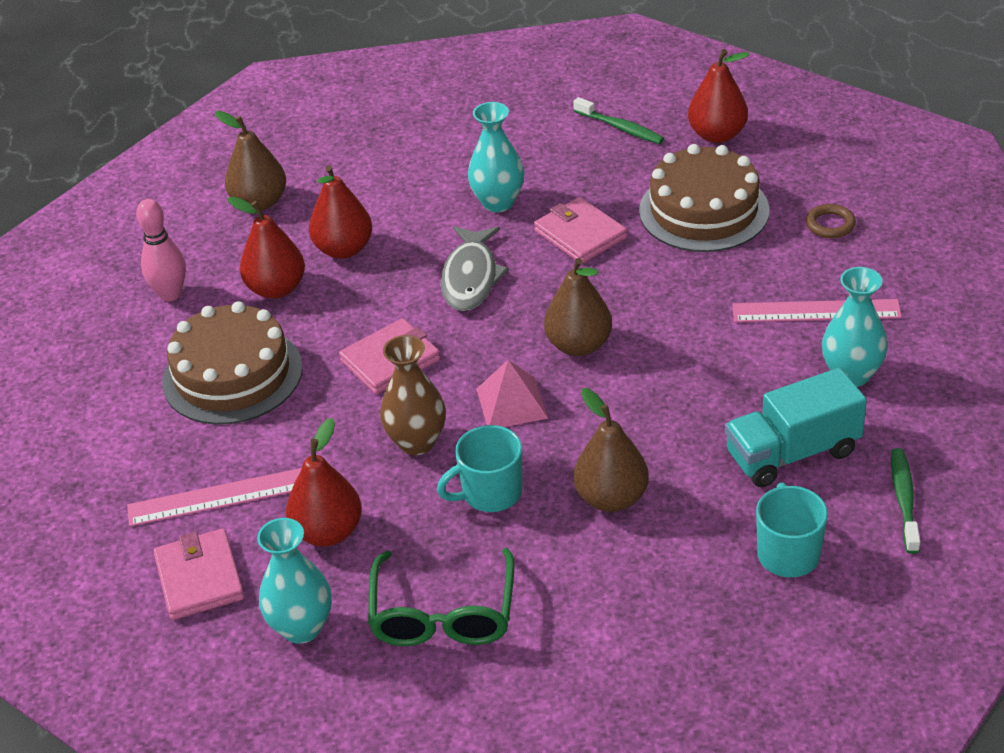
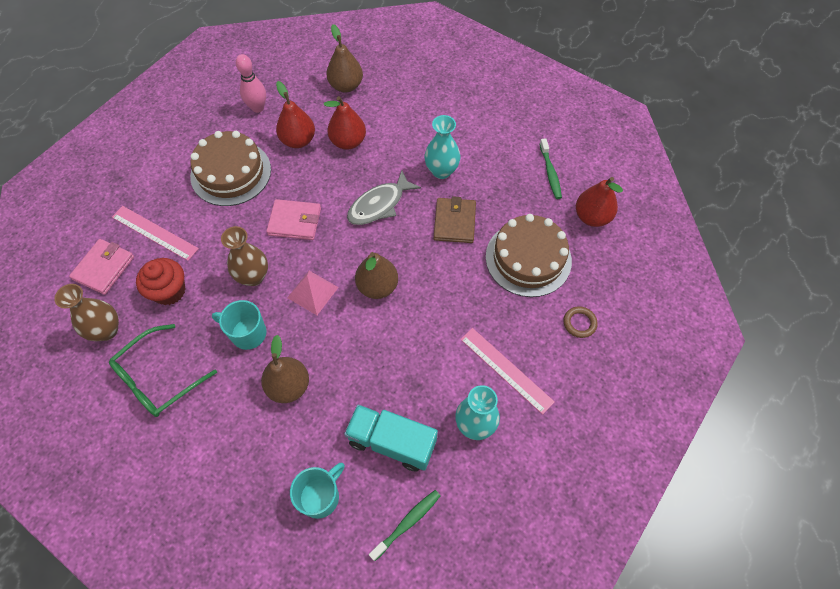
camera: 40 degrees right, 20 degrees up
(302, 627) = (106, 330): turquoise vase -> brown vase
(328, 532) = (169, 291): red pear -> red cupcake
(580, 234) = (454, 222): pink wallet -> brown wallet

